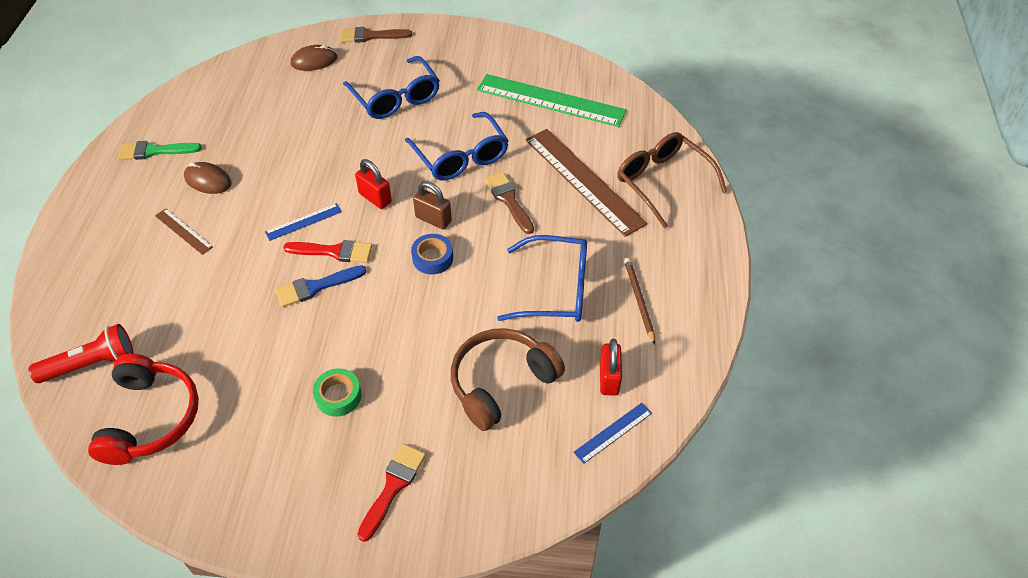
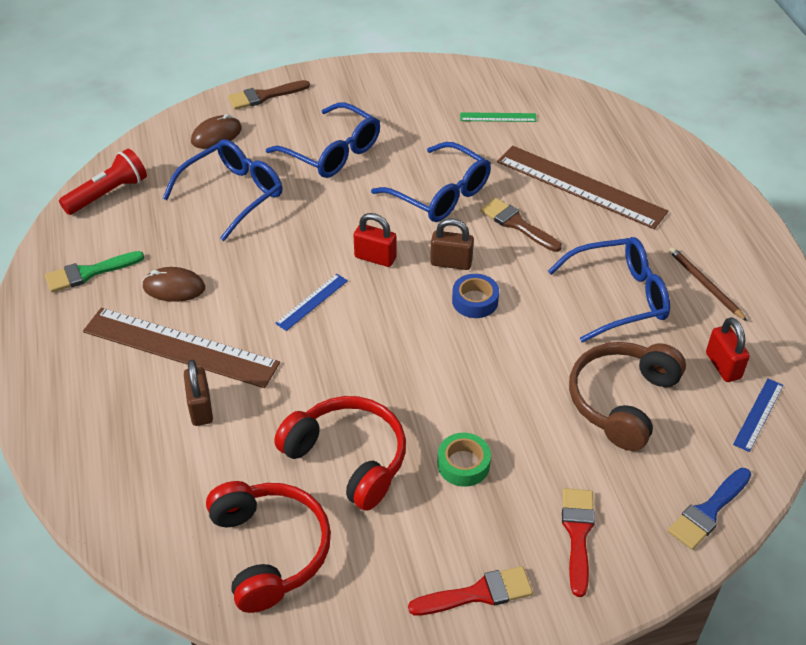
camera: 20 degrees left, 5 degrees down
(91, 364) = (162, 516): red flashlight -> red flashlight (108, 194)
(169, 285) = (200, 408): none -> brown padlock
(183, 231) = (180, 347): brown ruler -> brown ruler, size x2.19
(252, 362) = (348, 459): none -> red headphones
(296, 114) = (232, 195): none -> blue glasses
(316, 287) = (368, 363): blue brush -> blue brush (708, 511)
(334, 251) = (365, 323): red brush -> red brush (478, 593)
(551, 100) = (498, 117): green ruler -> green ruler, size x0.46
(663, 182) = (659, 169): brown glasses -> none

